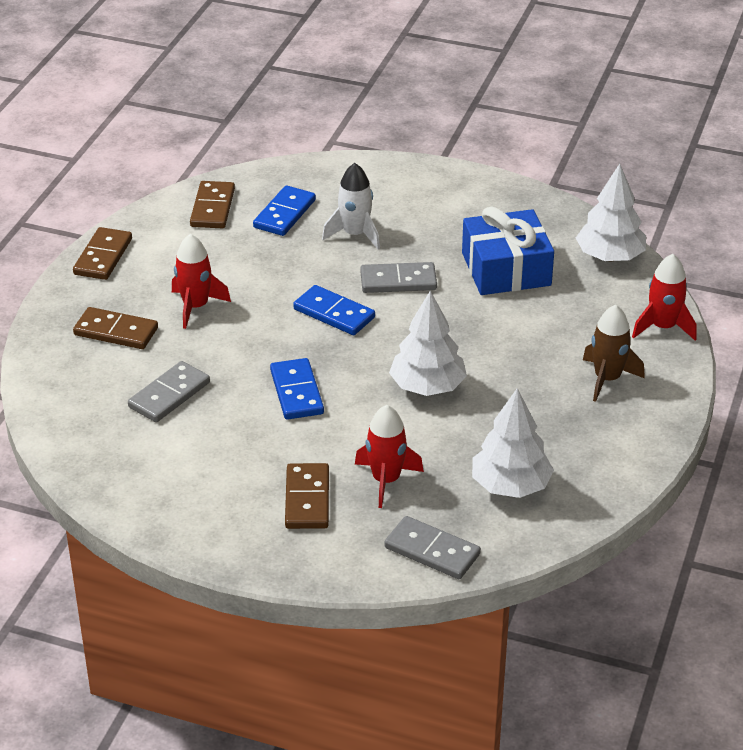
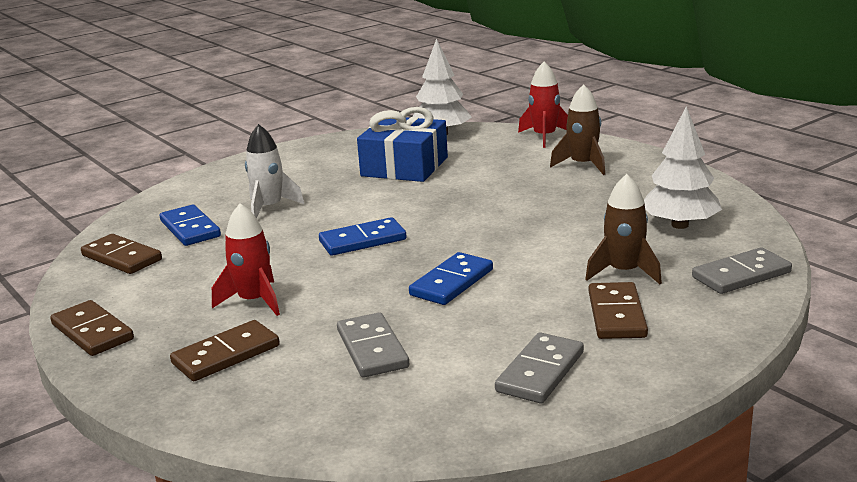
camera: 55 degrees left, 15 degrees down
(297, 392) = (451, 282): blue domino -> blue domino turned 75 degrees counterclockwise
(307, 499) = (616, 315): brown domino -> brown domino turned 60 degrees clockwise
(386, 480) = (624, 272): red rocket -> brown rocket
(398, 281) = (358, 206): grey domino -> grey domino (540, 372)
(427, 387) = (514, 226): white tree -> none

